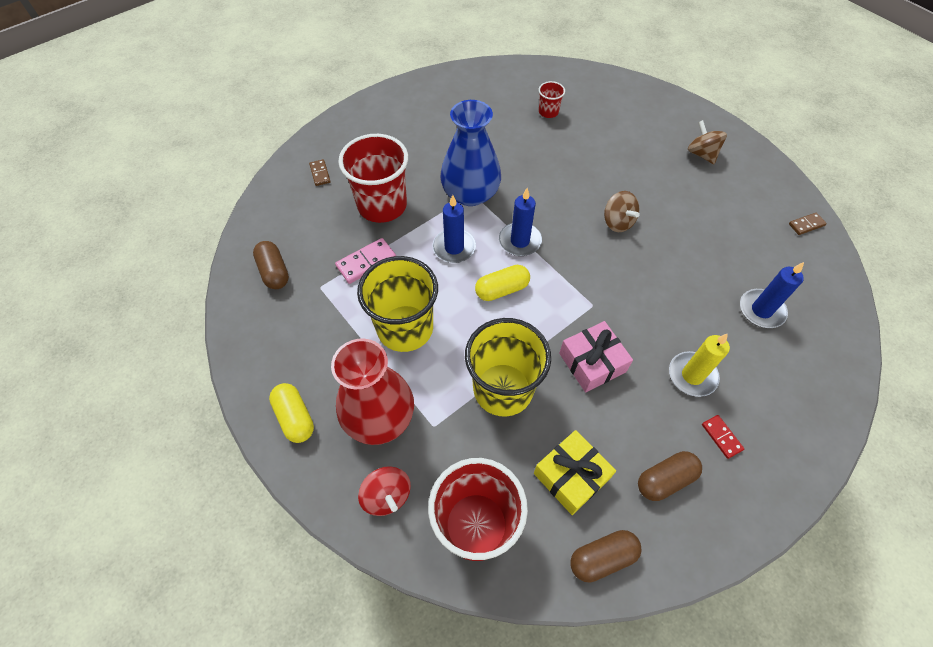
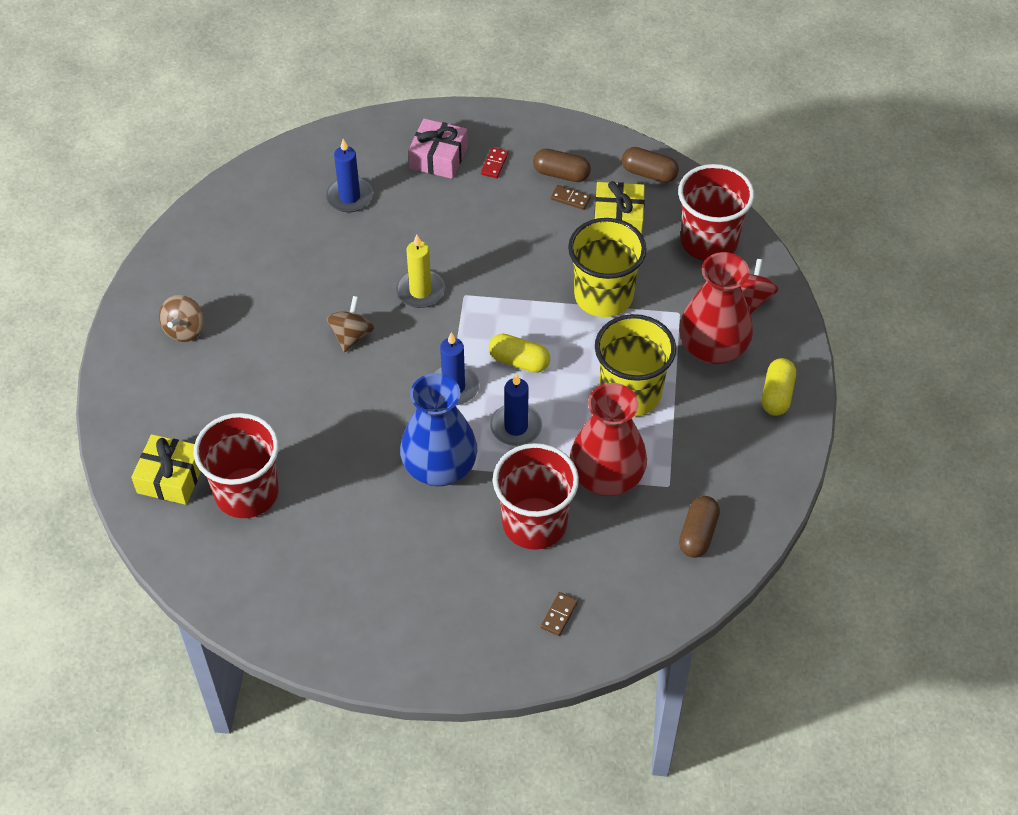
camera: 135 degrees left, 5 degrees down
(366, 262) = (606, 476): pink domino -> red vase
(548, 112) = (247, 493): red cup -> red cup, size x2.19
(592, 93) = (171, 477): none -> yellow gift
(592, 362) = (518, 262): pink gift -> pink gift (438, 157)
(692, 375) = (461, 203): yellow candle -> yellow candle (420, 291)
(806, 225) = (212, 214): brown domino -> brown domino (570, 199)

